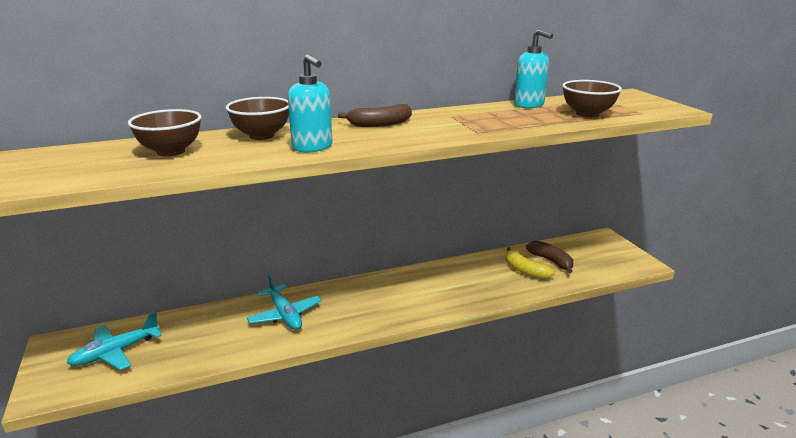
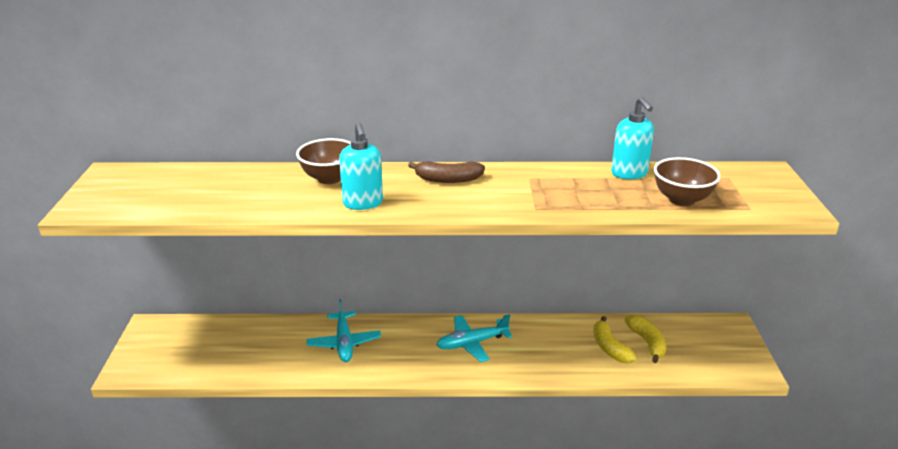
camera: 20 degrees right, 5 degrees up
(115, 352) = (191, 346): turquoise plane -> turquoise plane (472, 343)
(171, 151) = (242, 187): brown bowl -> none
(551, 261) = (647, 342): brown banana -> yellow banana

